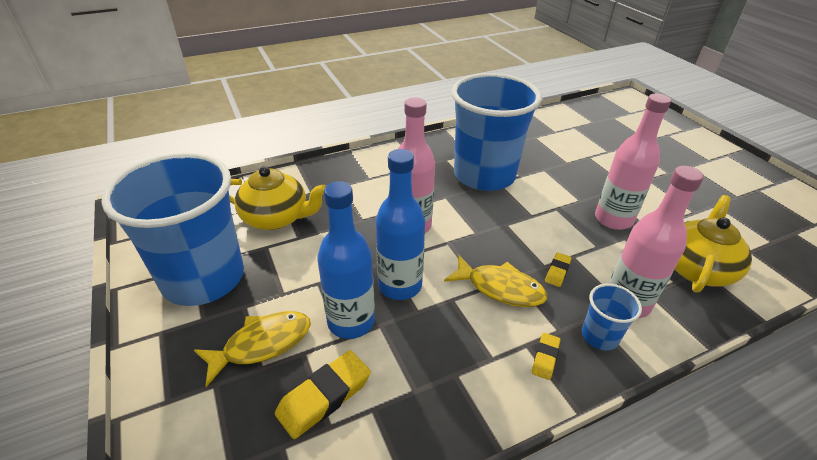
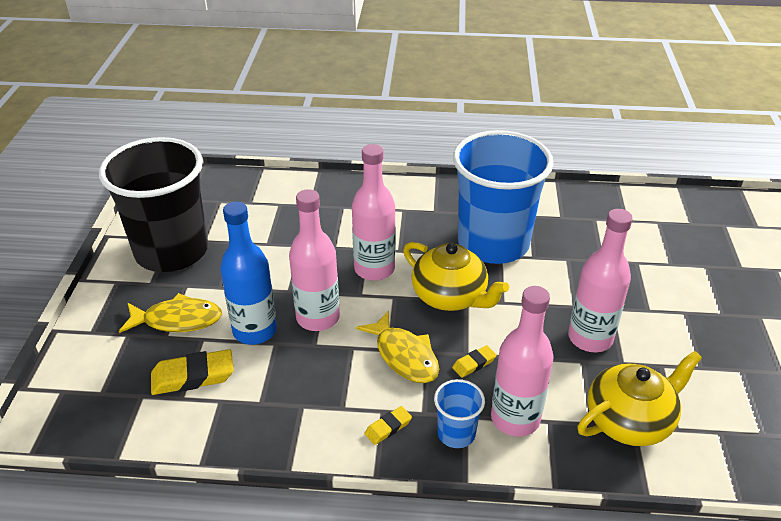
camera: 30 degrees right, 0 degrees up
(203, 278) = (172, 251): blue cup -> black cup
(276, 218) = (263, 219): yellow teapot -> yellow teapot (450, 296)
(400, 285) = (318, 318): blue bottle -> pink bottle

